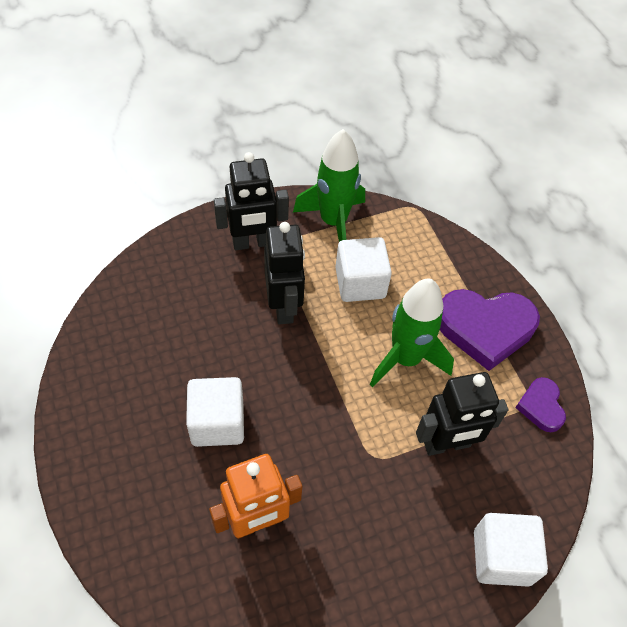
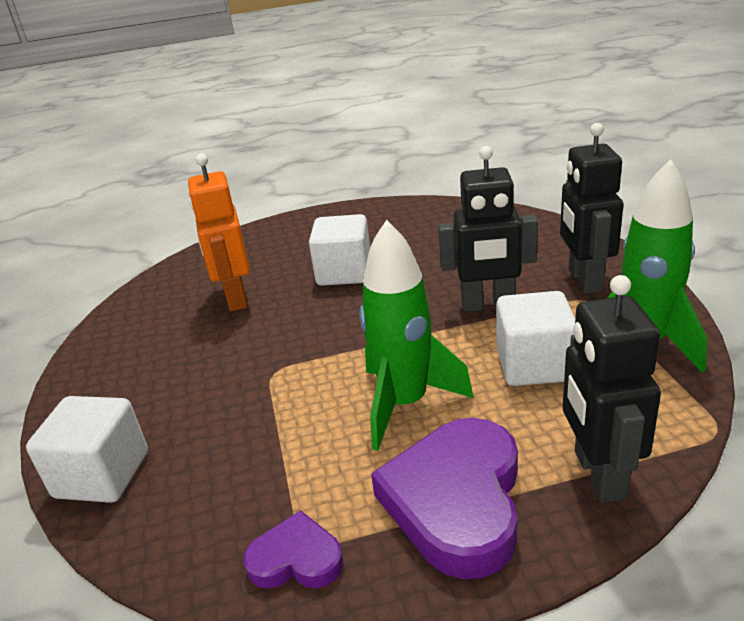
camera: 105 degrees right, 25 degrees down
(447, 444) = (268, 436): black robot -> black robot (598, 475)

